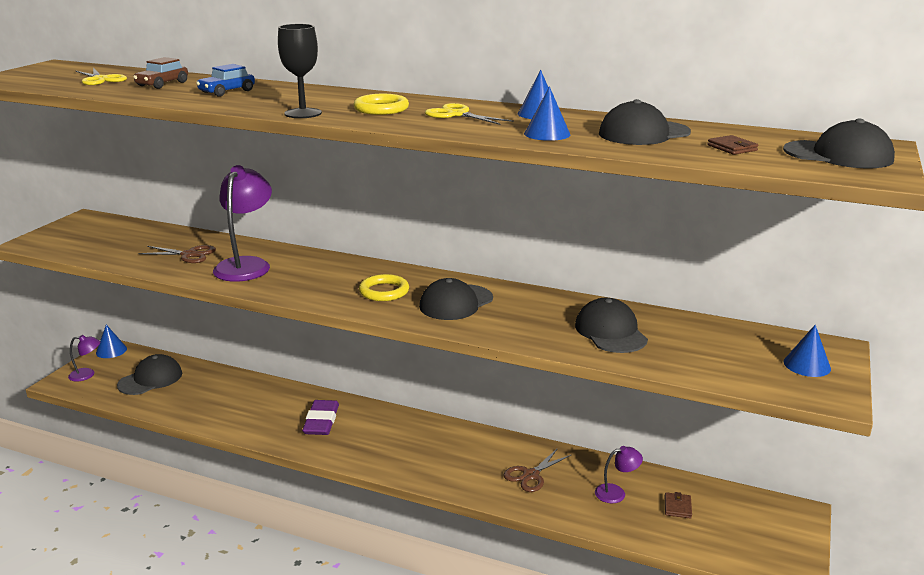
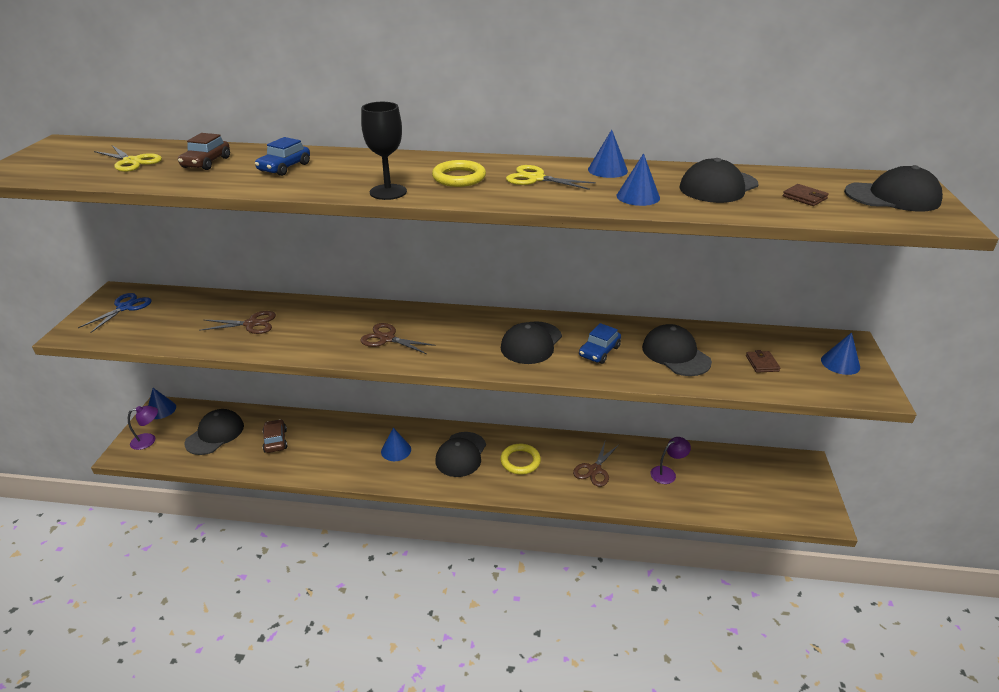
camera: 15 degrees left, 10 degrees up
(85, 229) = (125, 307): none -> blue scissors
(205, 394) = (275, 441): none -> brown car
(246, 265) = (315, 328): purple lamp -> none
(310, 281) = (387, 338): none -> brown scissors
(321, 421) = (396, 450): purple eraser -> blue cone
(384, 291) = (461, 340): yellow ring -> yellow ring (520, 461)
(388, 436) = (461, 454): none -> black cap
(525, 319) = (599, 351): none -> blue car
(677, 507) = (718, 477): brown wallet -> brown wallet (762, 363)

